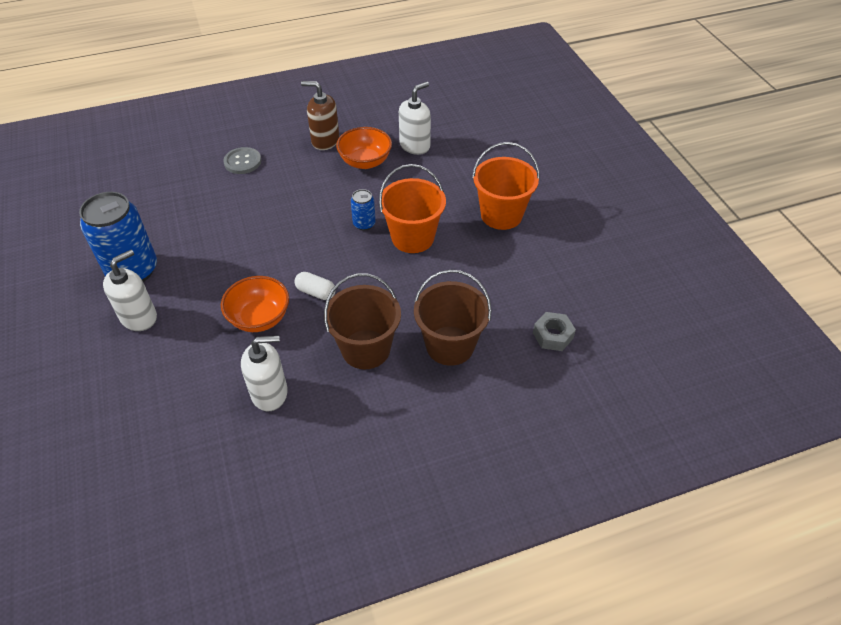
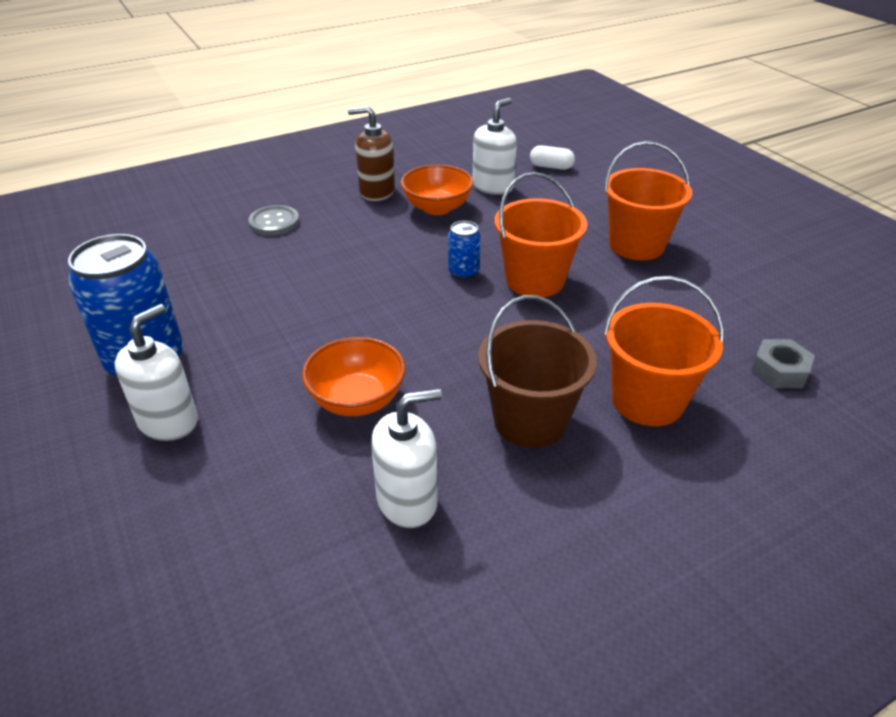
camera: 10 degrees left, 10 degrees down
(316, 292) = (428, 357): white capsule -> white capsule (551, 167)
(450, 345) = (647, 400): brown bucket -> orange bucket

